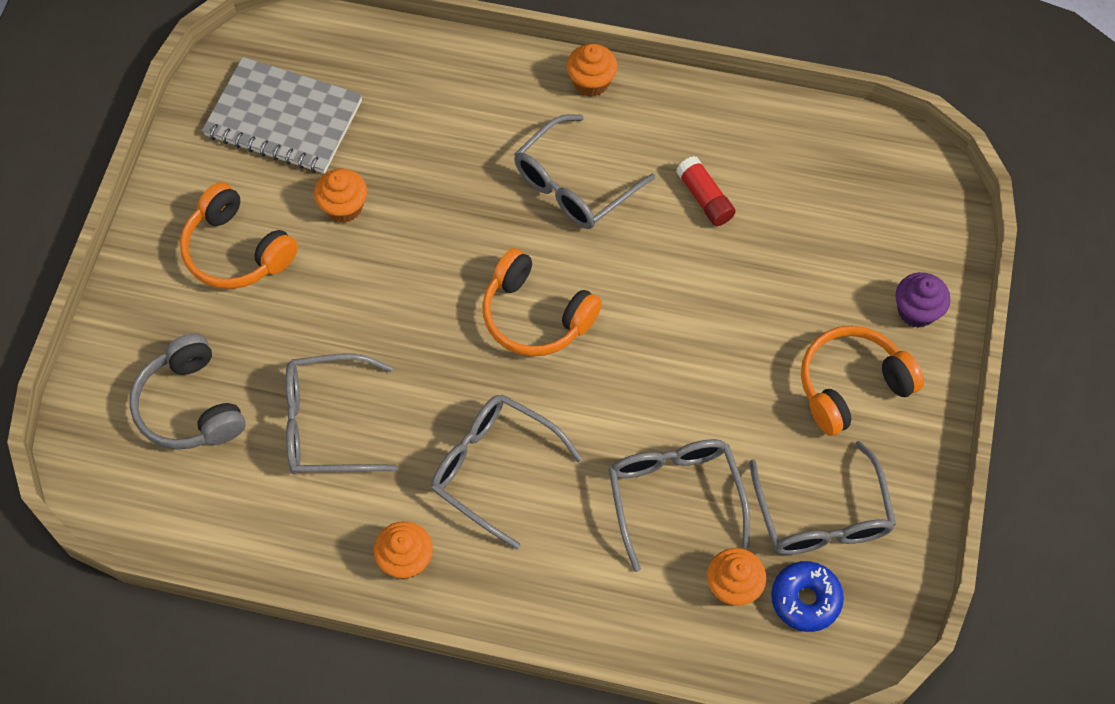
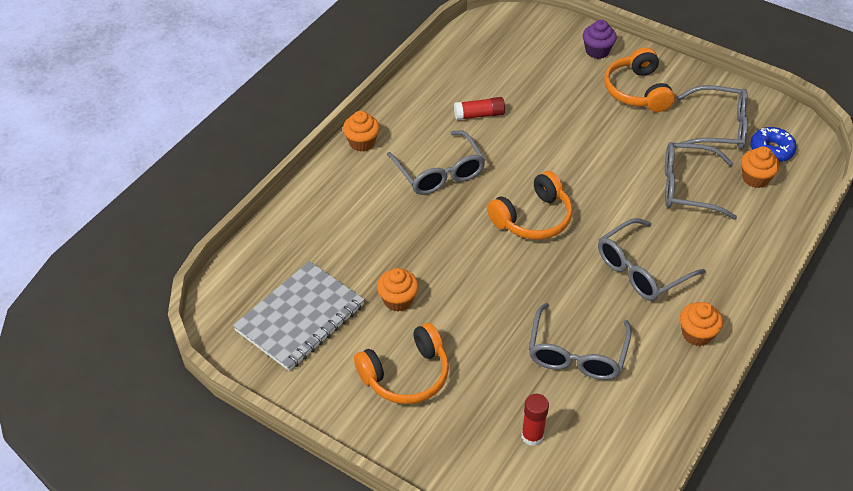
camera: 70 degrees left, 15 degrees down
(190, 406) = (532, 436): grey headphones -> red glue stick

